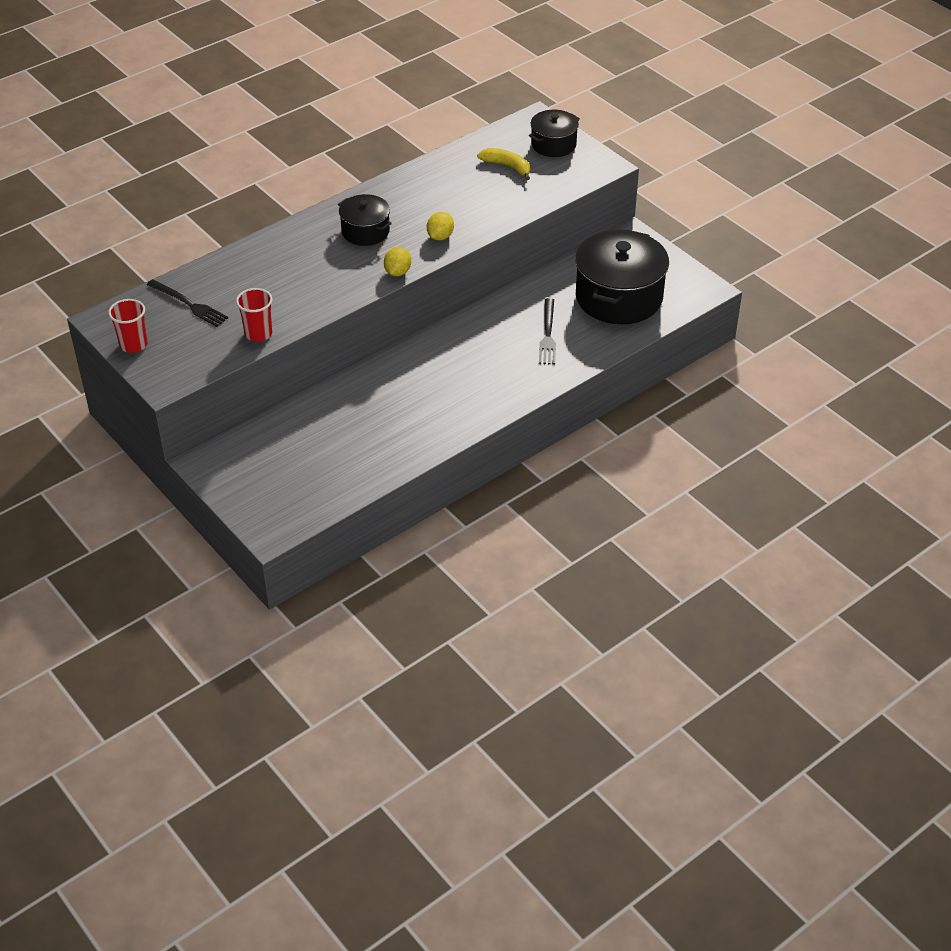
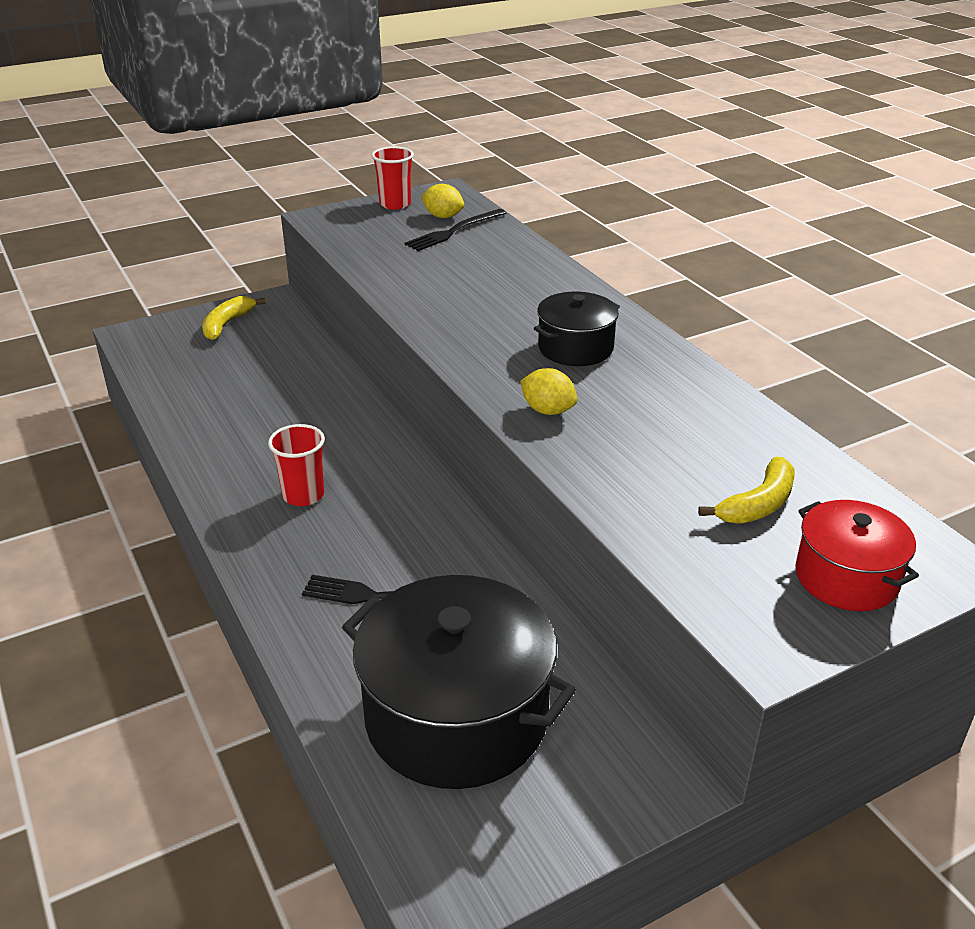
camera: 100 degrees right, 10 degrees down
(246, 478) = (227, 324): none -> yellow banana
(258, 334) = (377, 266): red cup -> red cup (303, 495)
(397, 272) = (467, 366): yellow lemon -> yellow lemon (443, 216)
(553, 144) = (846, 577): black pot -> red pot

